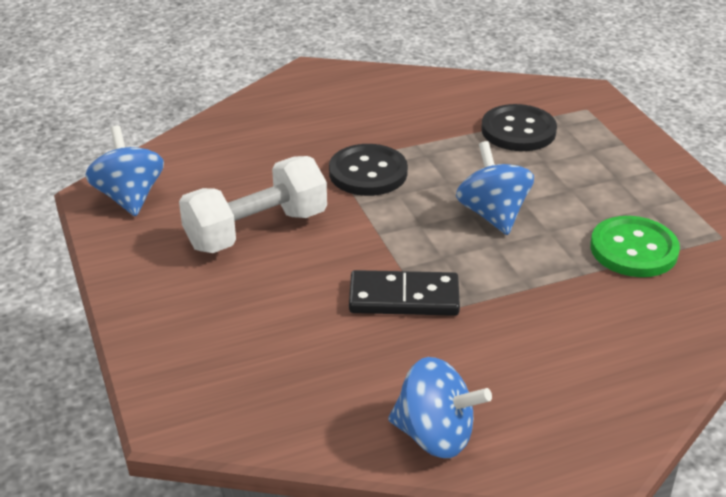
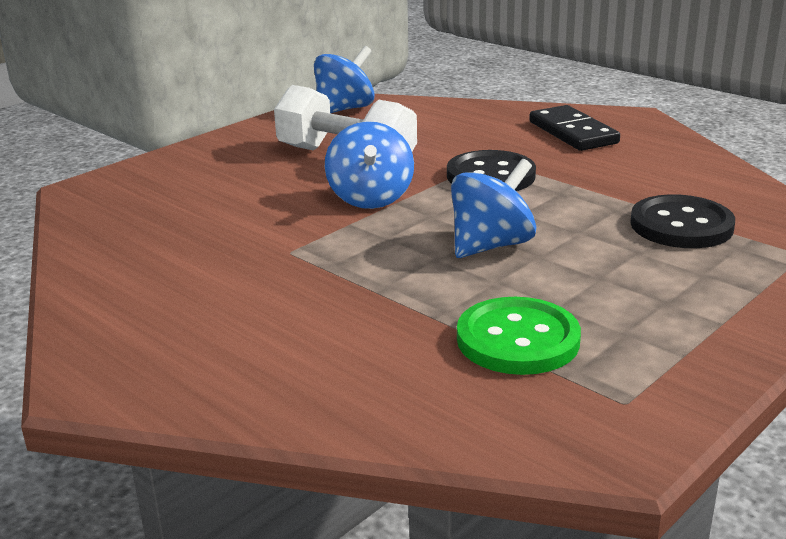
camera: 65 degrees right, 10 degrees down
(404, 297) = (302, 234): black domino -> black domino (573, 132)
(435, 436) = (104, 291): blue spinning top -> blue spinning top (370, 198)

